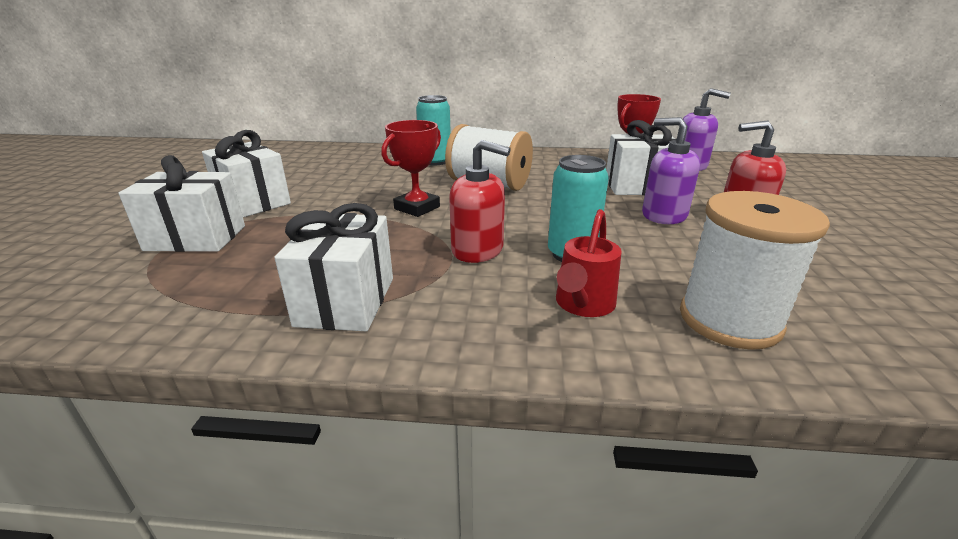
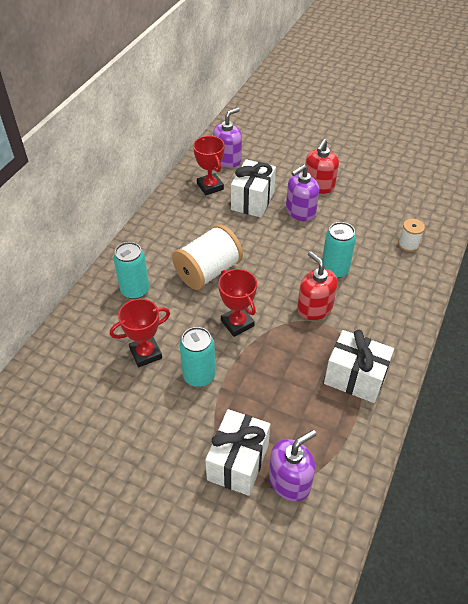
camera: 70 degrees left, 20 degrees up
(153, 273) = (289, 481): none -> purple soap dispenser
(253, 202) = (175, 428): white gift -> none
(328, 201) = (199, 376): none -> turquoise can
(353, 177) = (146, 353): none -> red trophy
(477, 250) = (314, 308): red soap dispenser -> red soap dispenser turned 75 degrees counterclockwise
(583, 305) = (384, 285): red watering can -> none
(729, 320) = (408, 244): white spool -> white spool, size x0.49

